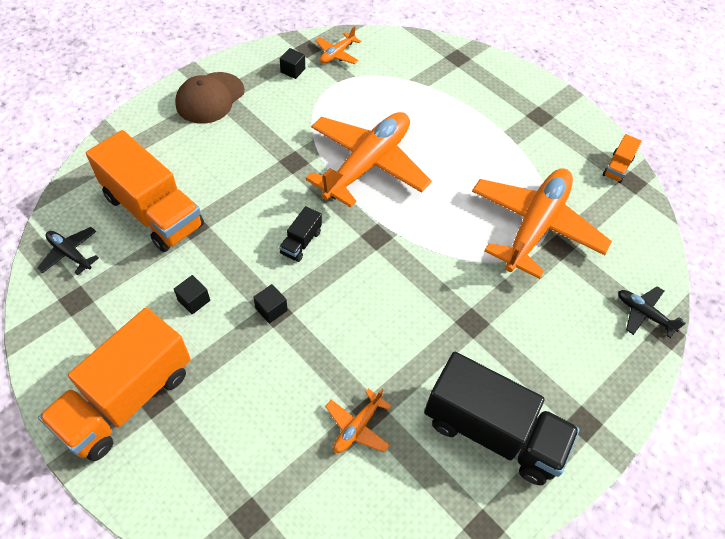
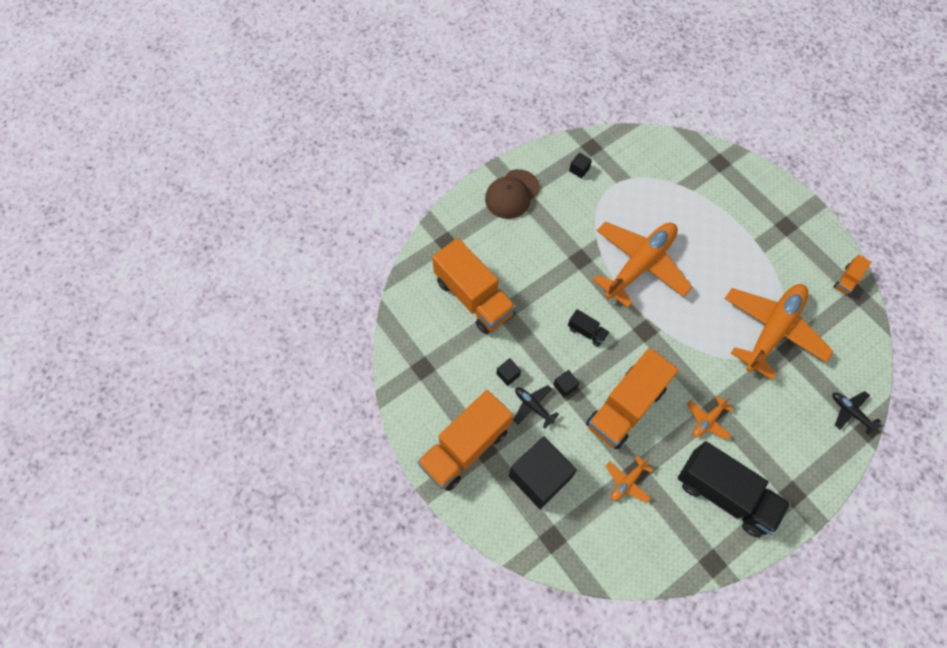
camera: 10 degrees right, 10 degrees up
(70, 254) = (415, 329): black plane -> black plane (533, 406)
(232, 431) = (539, 477): none -> black cube
(301, 242) = (586, 332): black truck -> black truck turned 90 degrees counterclockwise
(337, 54) = (616, 154): orange plane -> orange plane (708, 420)
(353, 329) = (625, 407): none -> orange truck

